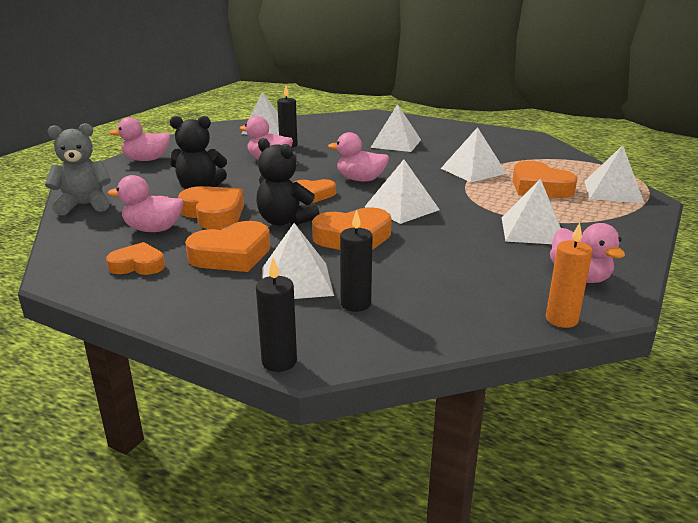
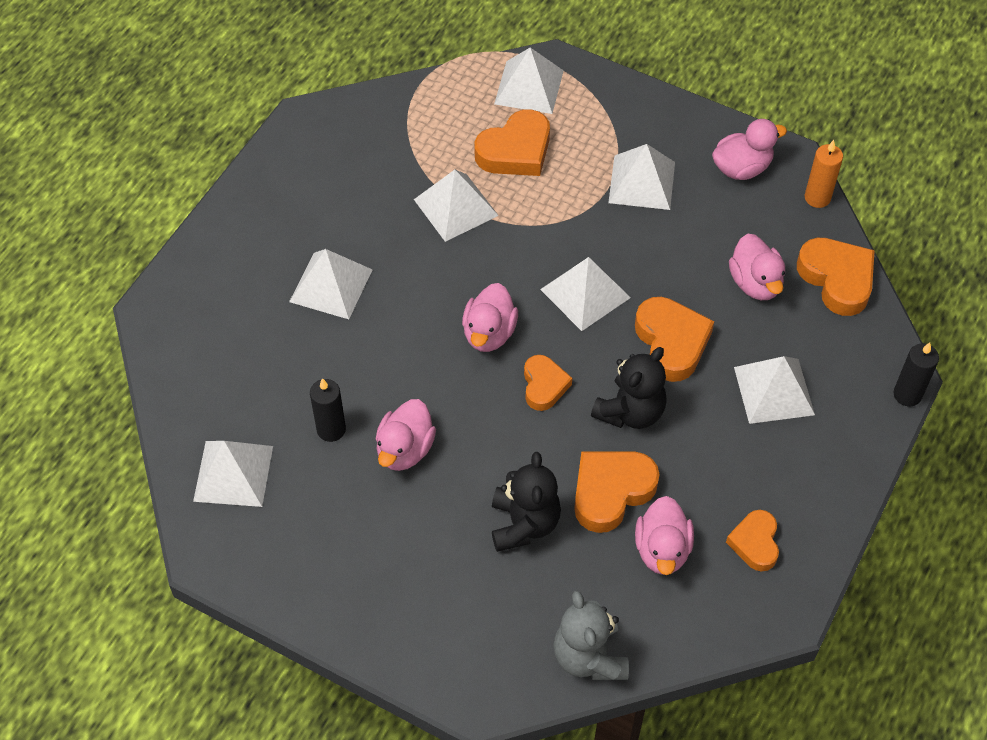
camera: 90 degrees left, 30 degrees up
(146, 160) = (396, 626): pink duck -> pink duck (755, 283)
(232, 255) = (722, 455): orange heart -> orange heart (837, 279)
(355, 304) = (811, 341): black candle -> none

